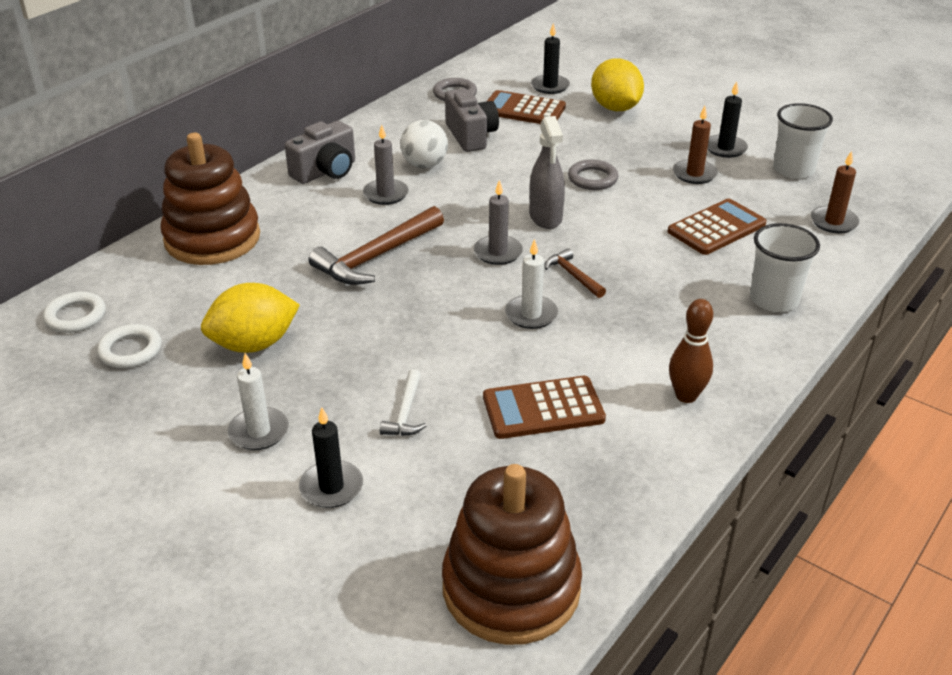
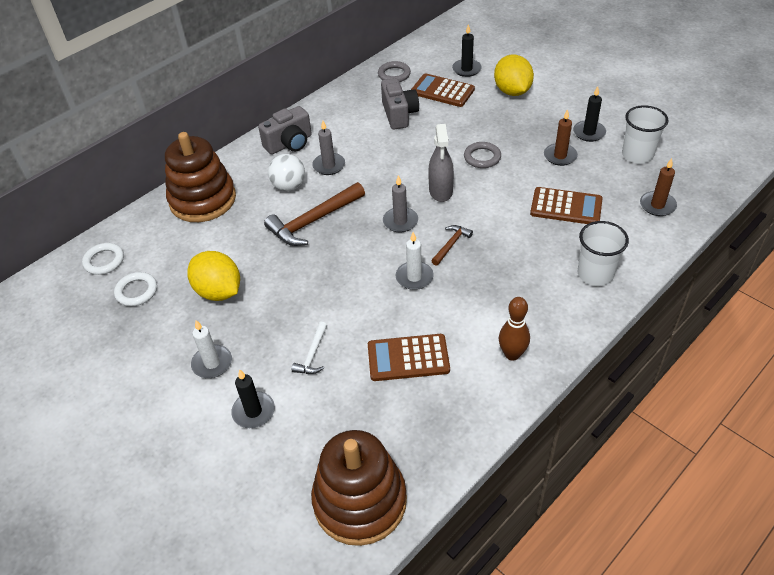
camera: 10 degrees right, 10 degrees up
(254, 344) = (219, 291): yellow lemon -> yellow lemon turned 60 degrees clockwise
(424, 165) = (361, 140): white ball -> white ball (289, 186)
(573, 275) = (451, 245): brown hammer -> brown hammer turned 60 degrees clockwise
(716, 228) = (566, 207): brown calculator -> brown calculator turned 45 degrees clockwise

